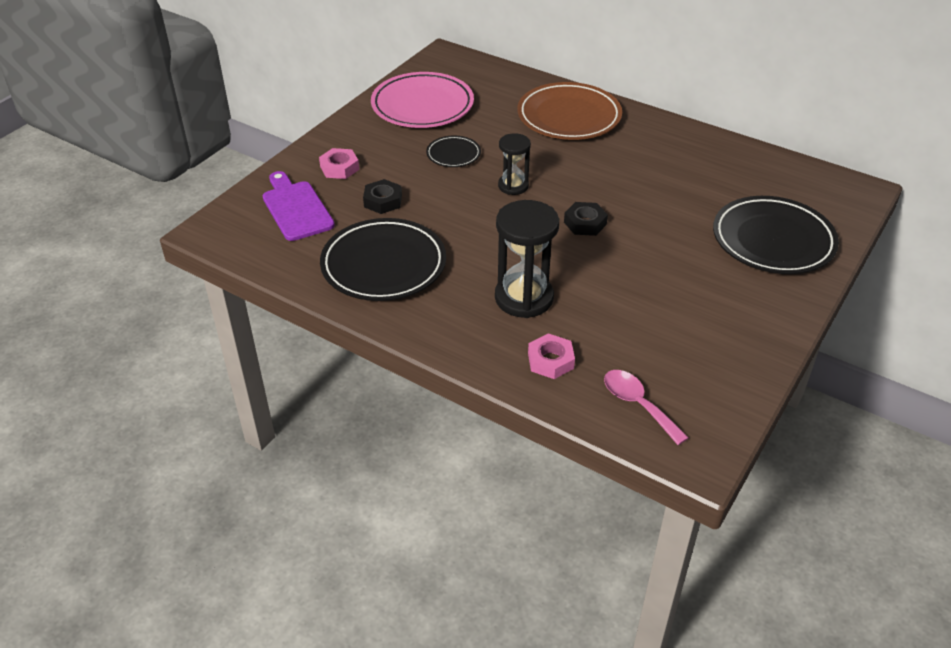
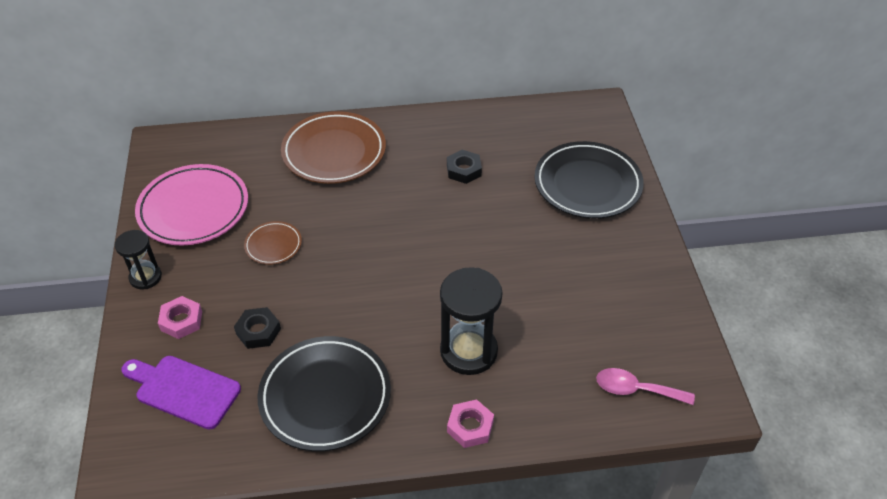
camera: 40 degrees left, 5 degrees up
(453, 154) = (273, 245): black plate -> brown plate
(513, 186) = (355, 248): black hourglass -> black hourglass (145, 277)
(550, 361) = (543, 395): pink nut -> pink nut (470, 427)
(585, 223) = (446, 250): black nut -> black nut (464, 170)

